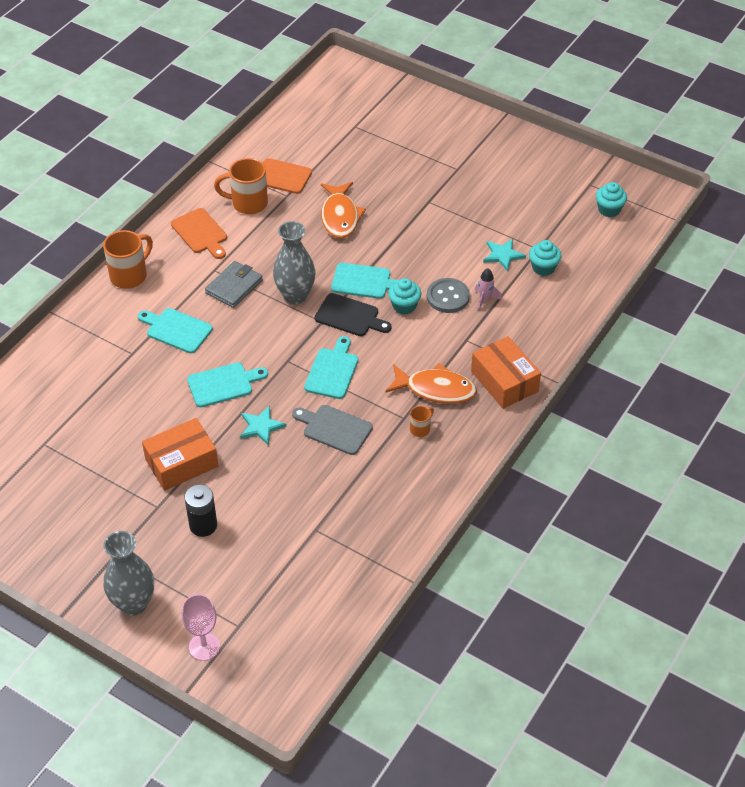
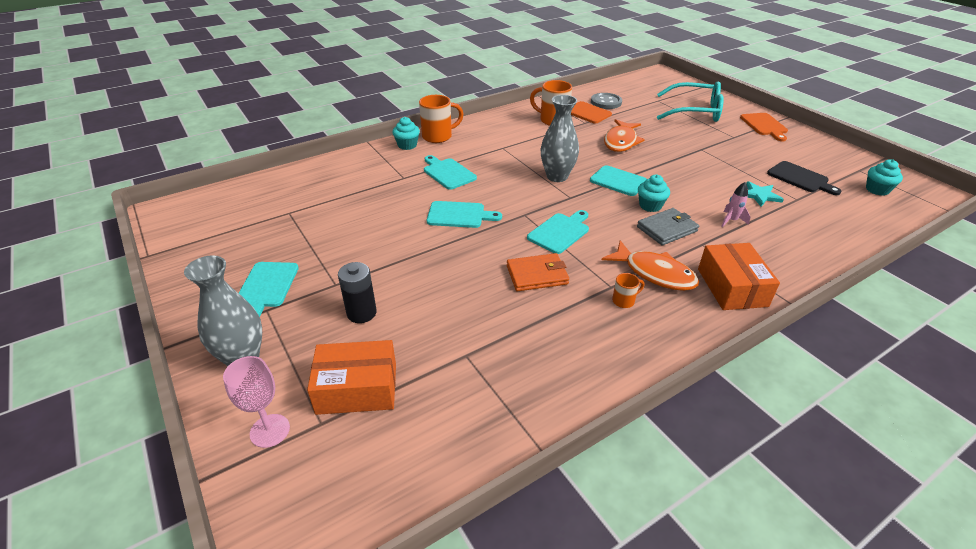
camera: 25 degrees right, 10 degrees down
(96, 533) = (267, 287): none -> turquoise cutting board
(181, 463) = (382, 258): orange box -> orange box (357, 388)
(200, 233) = (506, 127): orange cutting board -> orange cutting board (764, 125)
(234, 286) = (511, 160): grey wallet -> grey wallet (667, 229)
(261, 426) = (470, 253): turquoise star -> none
(334, 429) = (537, 275): grey cutting board -> orange wallet
(350, 316) = (596, 200): black cutting board -> black cutting board (800, 178)
(402, 135) = (694, 111): none -> turquoise glasses
(448, 297) = (695, 210): grey button -> grey button (606, 102)
(543, 268) = (799, 213): turquoise cupcake -> turquoise cupcake (407, 145)

